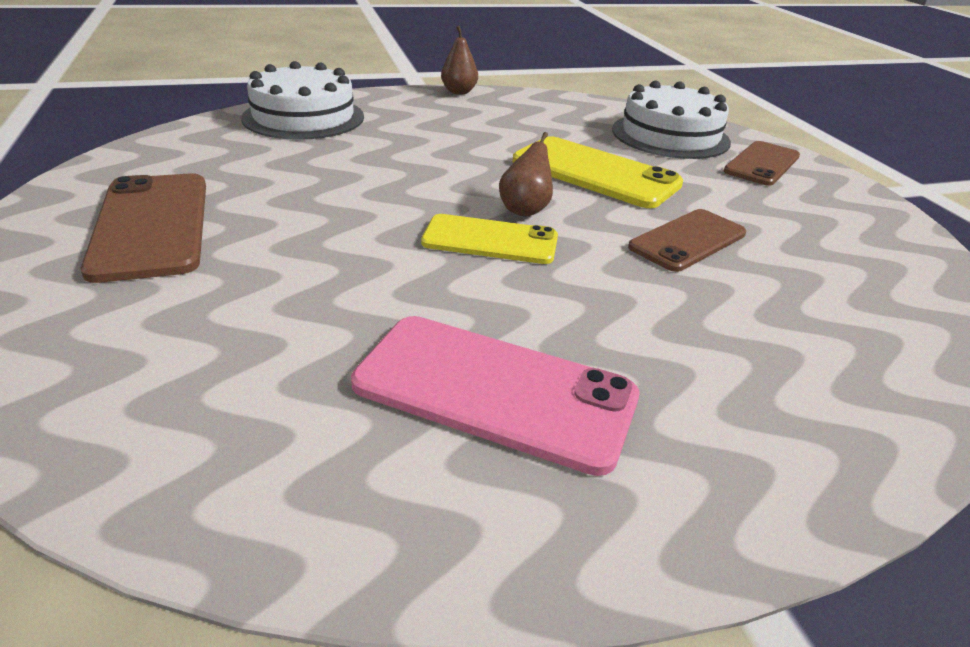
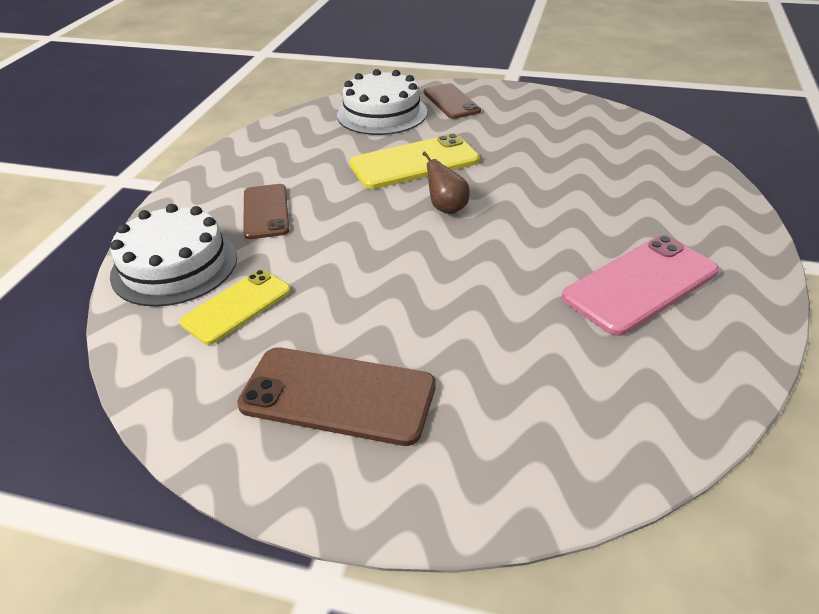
camera: 55 degrees left, 5 degrees up
(459, 92) = (205, 169): brown pear -> none
(490, 240) = (478, 235): yellow phone -> yellow phone (237, 306)
(687, 240) = (526, 166): brown phone -> brown phone (265, 211)

